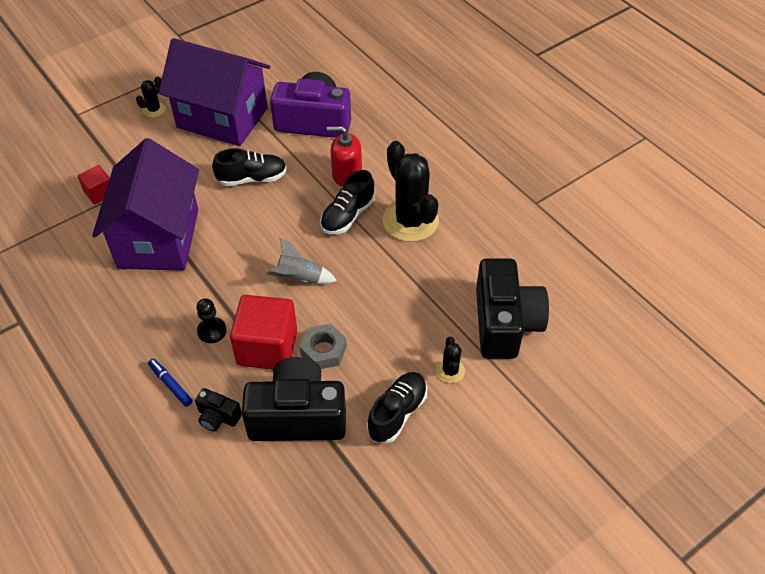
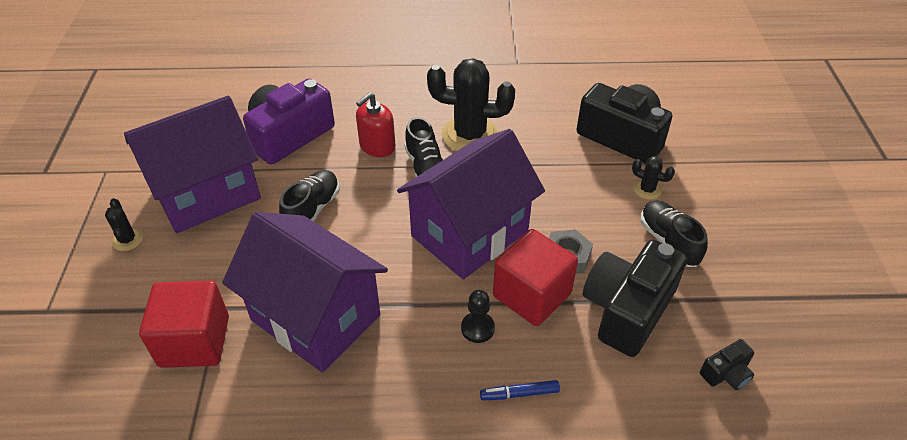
camera: 55 degrees left, 5 degrees down
(99, 193) = (194, 341): red cube -> red cube, size x1.90
(218, 417) = (587, 371): black camera -> black camera (726, 374)
(300, 278) = (469, 233): grey rocket -> purple house

